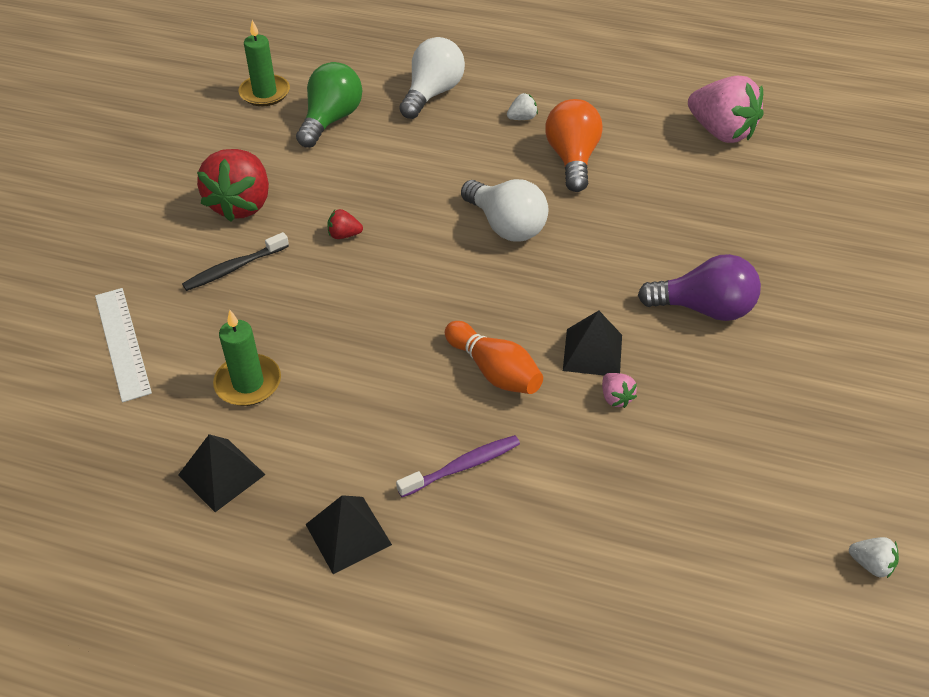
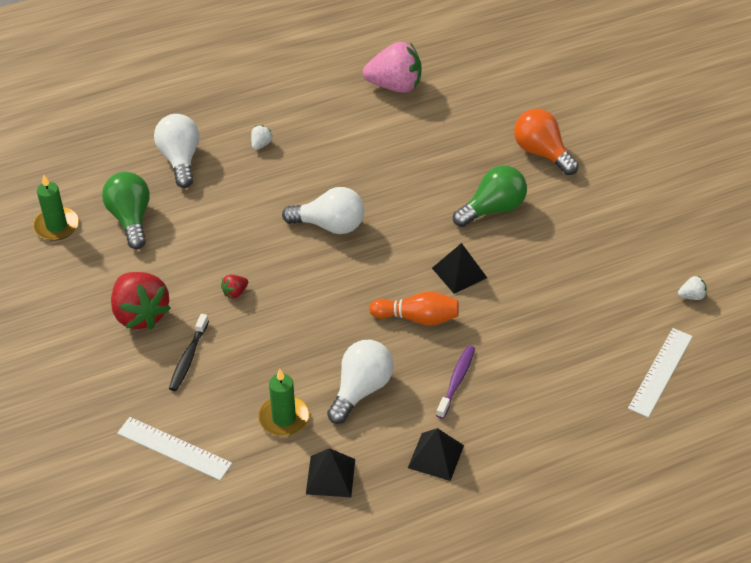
camera: 40 degrees left, 0 degrees up
(353, 406) = (361, 389): none -> white light bulb
(572, 159) = (323, 156): orange light bulb -> orange light bulb (542, 153)
(616, 398) = (497, 290): pink strawberry -> none
(704, 308) = (493, 209): purple light bulb -> green light bulb
(729, 632) = (660, 372): none -> white ruler

